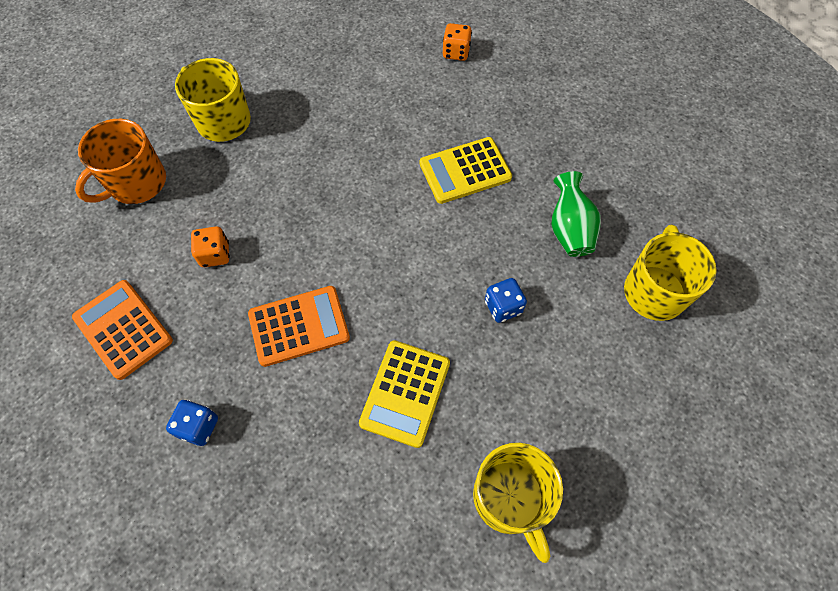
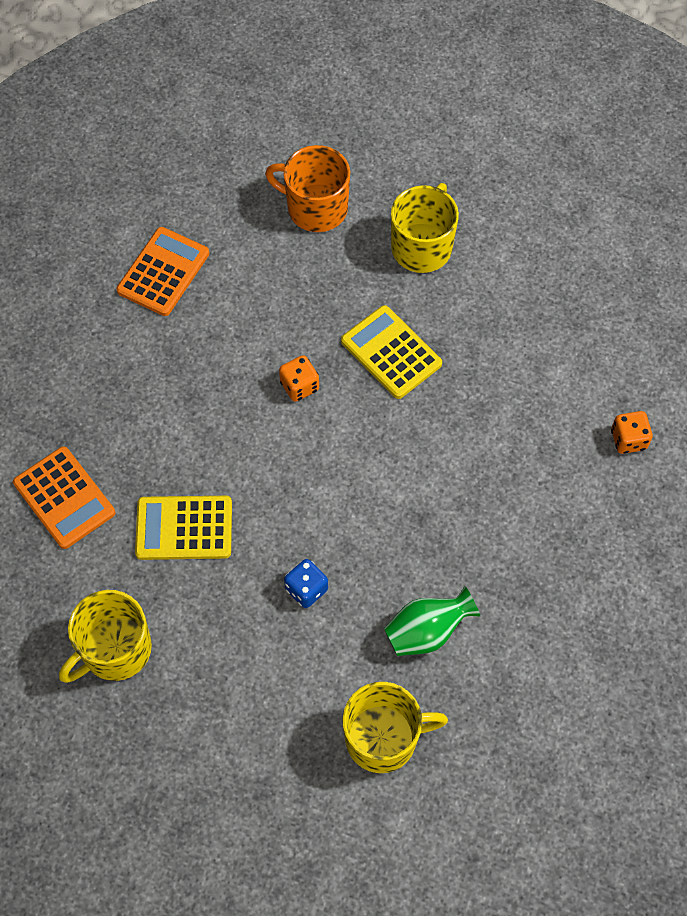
camera: 70 degrees right, 0 degrees up
(198, 427) = (97, 372): blue dice -> none
(215, 254) = (265, 310): orange dice -> orange dice (299, 386)
(299, 326) = (218, 412): orange calculator -> orange calculator (64, 498)
(465, 171) = (459, 502): yellow calculator -> yellow calculator (391, 352)

